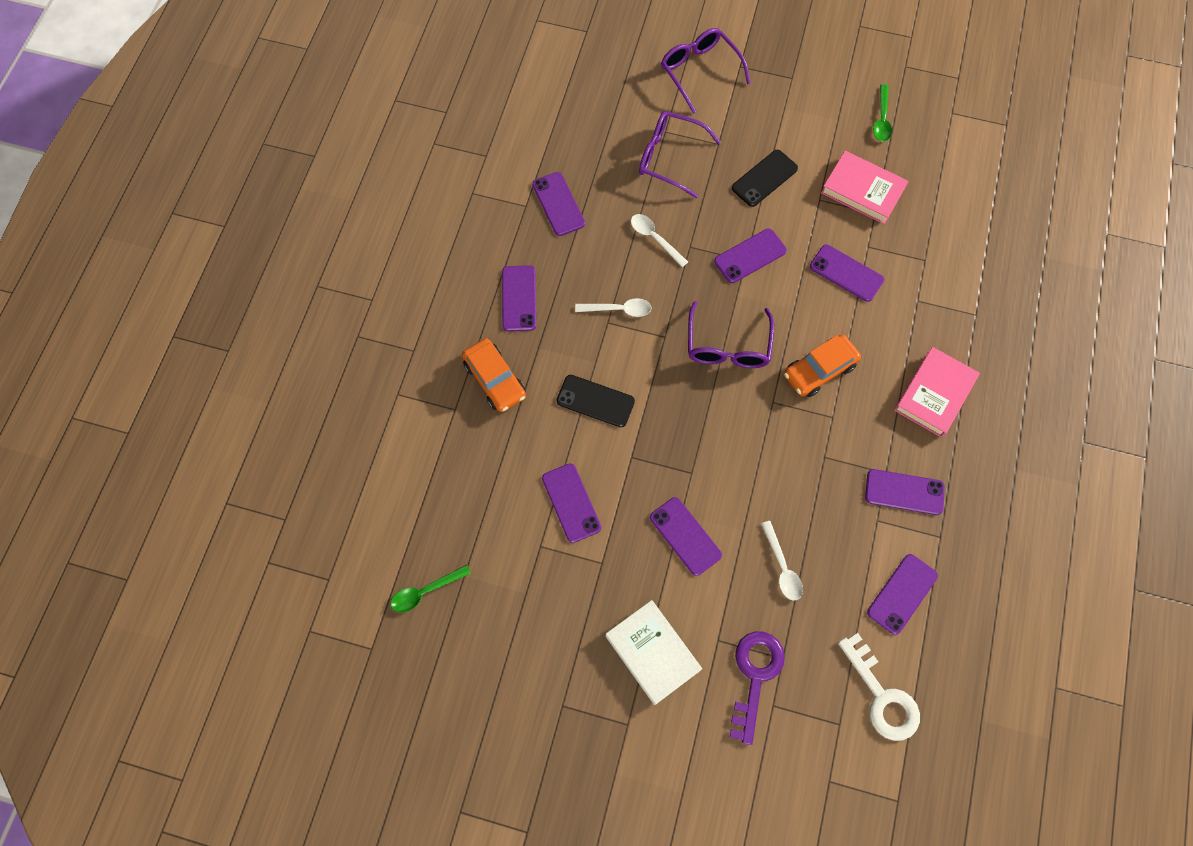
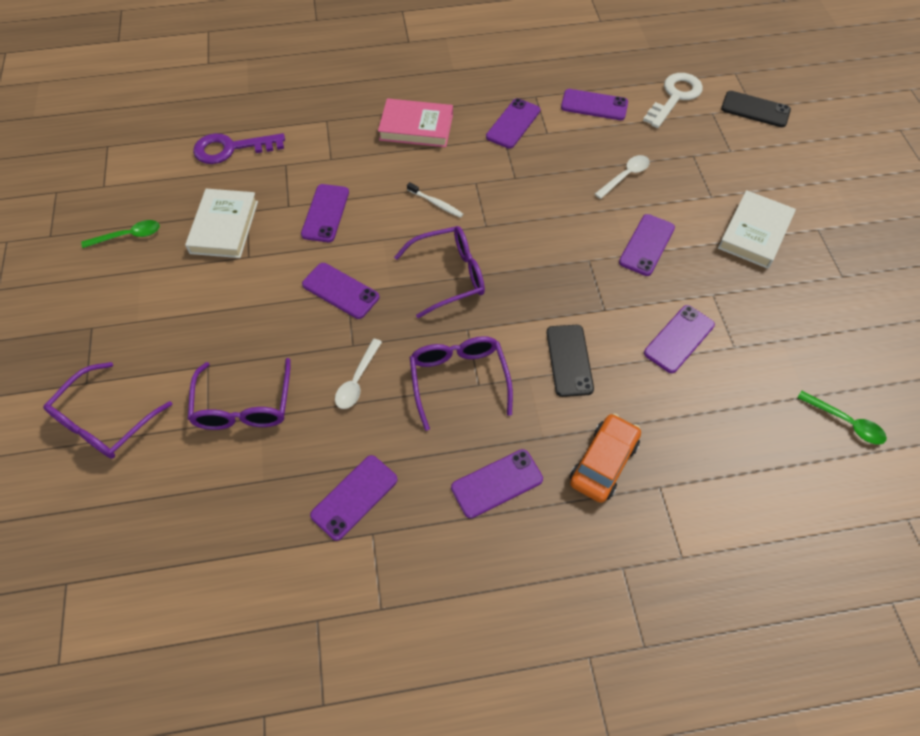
camera: 115 degrees left, 10 degrees down
(618, 309) = (459, 380): white spoon -> purple glasses
(755, 676) = (719, 166): purple key -> purple key (231, 148)
(764, 178) = (239, 309): black phone -> black phone (755, 109)
(819, 370) = (436, 203): orange car -> white toothbrush
(862, 190) = (224, 227): pink book -> white book
(904, 492) = (513, 124): purple phone -> purple phone turned 45 degrees clockwise

